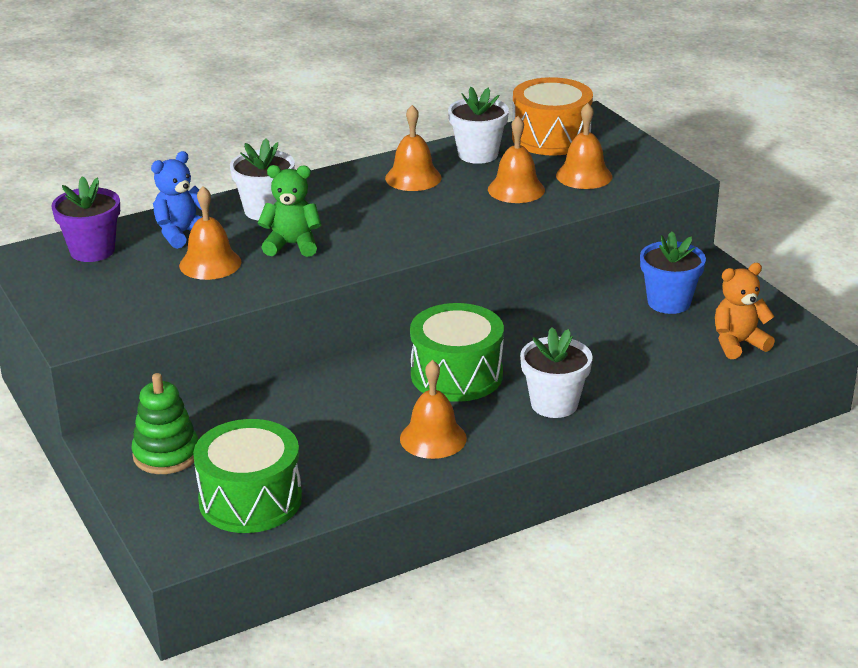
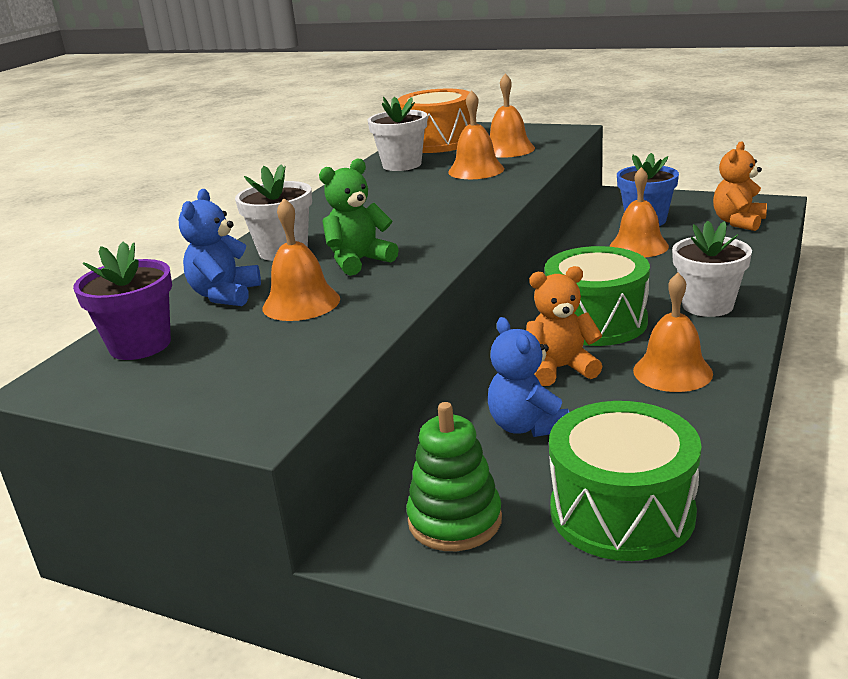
camera: 35 degrees left, 5 degrees down
(287, 423) = (527, 426): none -> blue teddy bear
(372, 397) = (560, 369): none -> orange teddy bear
(413, 178) = (378, 191): orange bell -> orange bell (639, 246)

